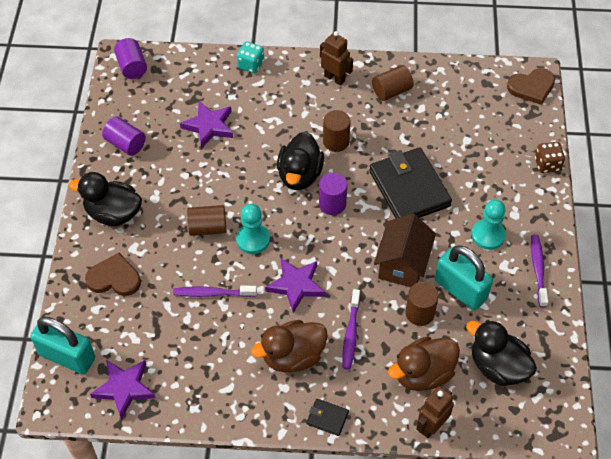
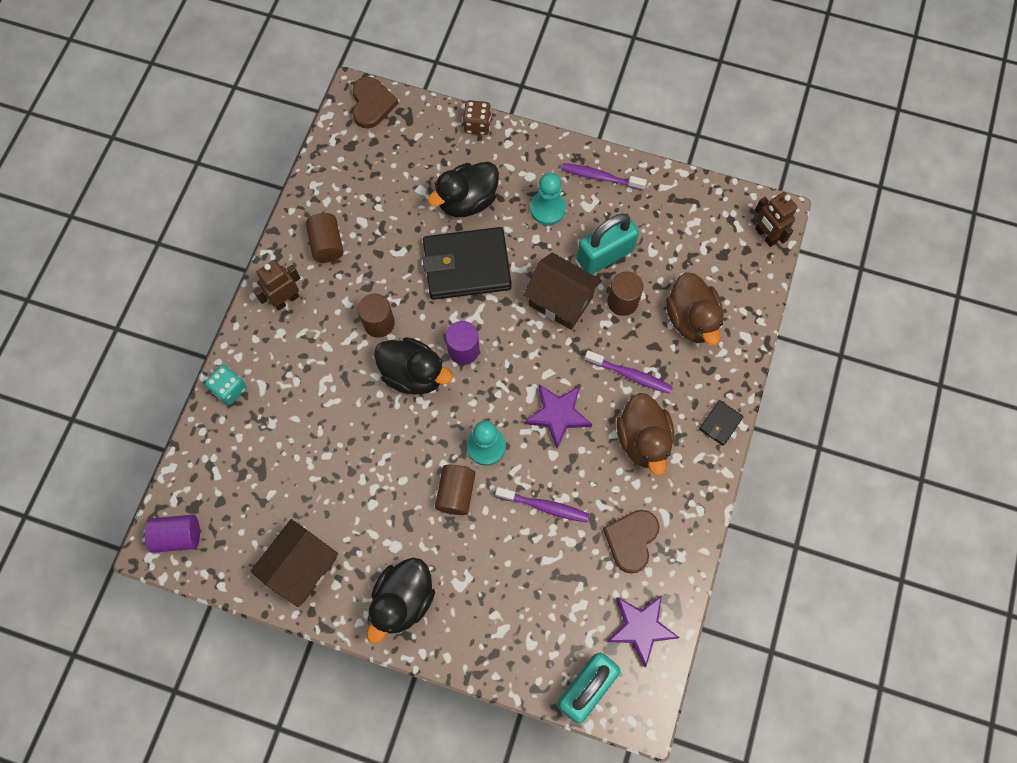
camera: 75 degrees left, 15 degrees up
(114, 278) = (495, 615): brown heart -> brown heart (631, 540)
(125, 144) = (302, 566): purple cylinder -> brown house
(209, 126) = (308, 460): purple star -> none
(212, 293) = (545, 506): purple toothbrush -> purple toothbrush turned 90 degrees counterclockwise
(431, 426) = (748, 329): brown robot -> brown robot (765, 235)
(498, 367) = (699, 249): black duck -> black duck (467, 201)

